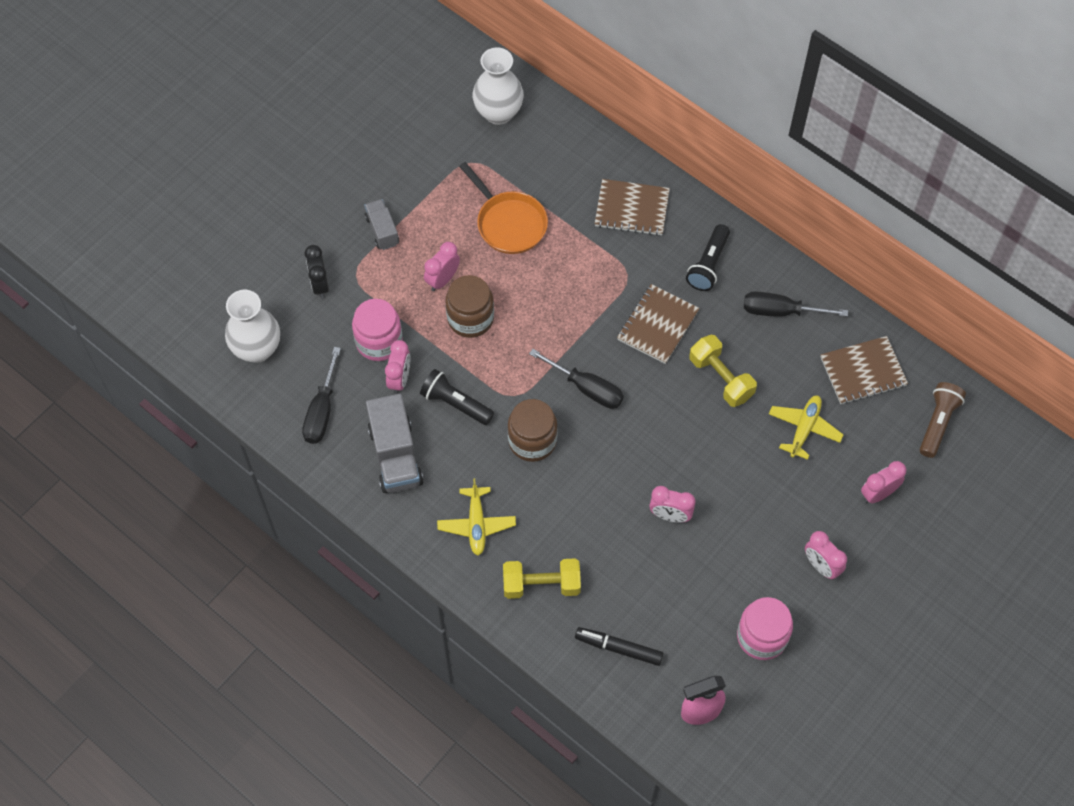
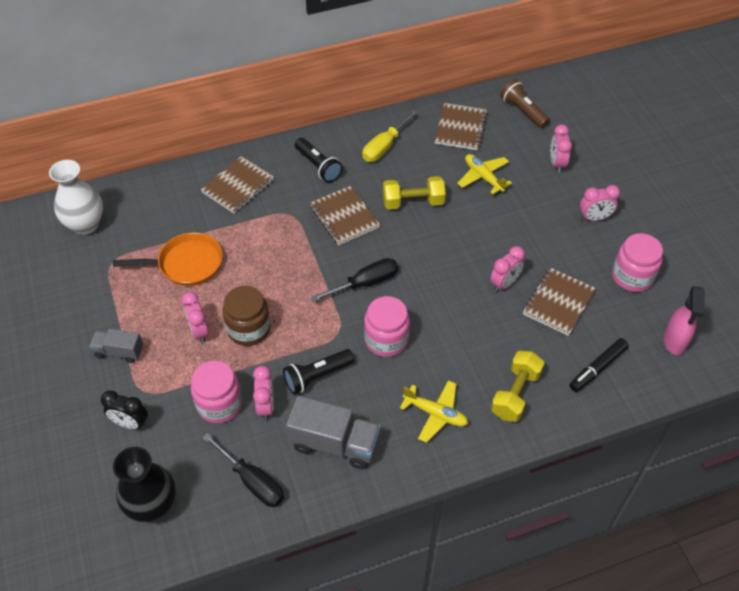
camera: 60 degrees left, 10 degrees down
(257, 349) = (152, 505): white vase -> black vase
(399, 379) = (266, 406): pink clock -> pink clock turned 45 degrees clockwise
(532, 441) = (386, 339): brown jar -> pink jar
(678, 577) = (558, 302): none -> brown notebook
(781, 311) = (384, 146): black screwdriver -> yellow screwdriver

